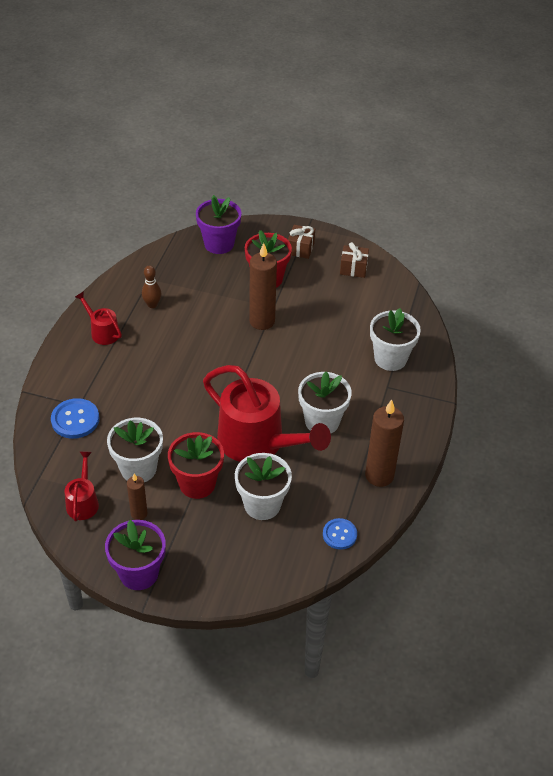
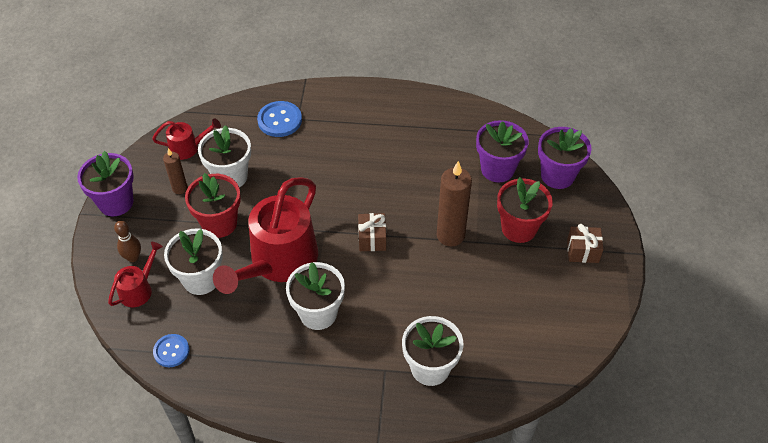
camera: 80 degrees right, 5 degrees up
(102, 332) = (394, 112): red watering can -> red watering can (139, 289)
(152, 305) = (443, 141): brown bowling pin -> brown bowling pin (133, 257)
(199, 277) = (497, 169): none -> purple flower pot
(353, 268) = (570, 309): brown gift -> brown gift (372, 239)
(379, 475) = (253, 378): brown candle -> none

